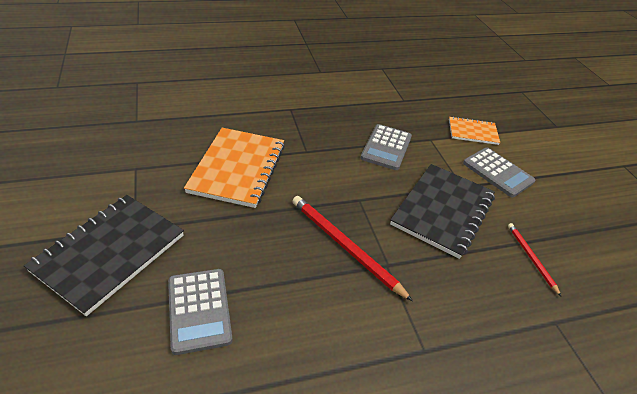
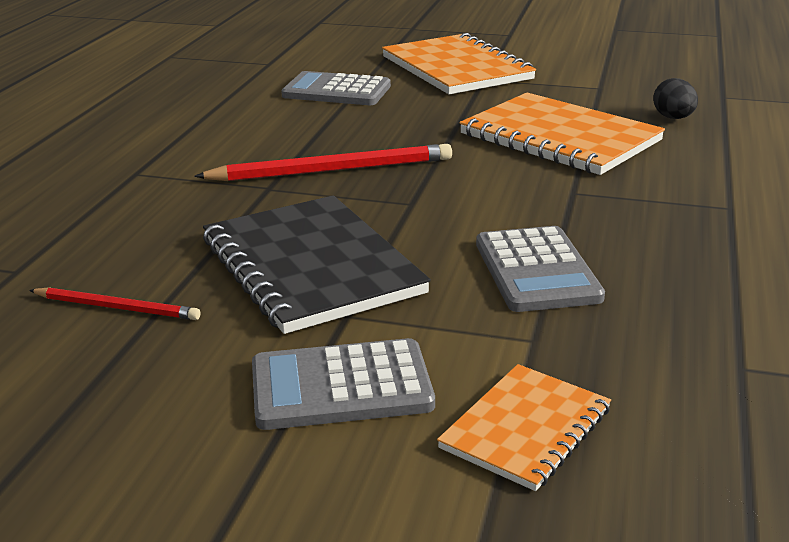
camera: 125 degrees right, 15 degrees down
(110, 253) = (456, 68): black notebook -> orange notebook
(183, 134) = (673, 118): none -> black egg
(386, 147) = (536, 270): grey calculator -> grey calculator turned 150 degrees counterclockwise

